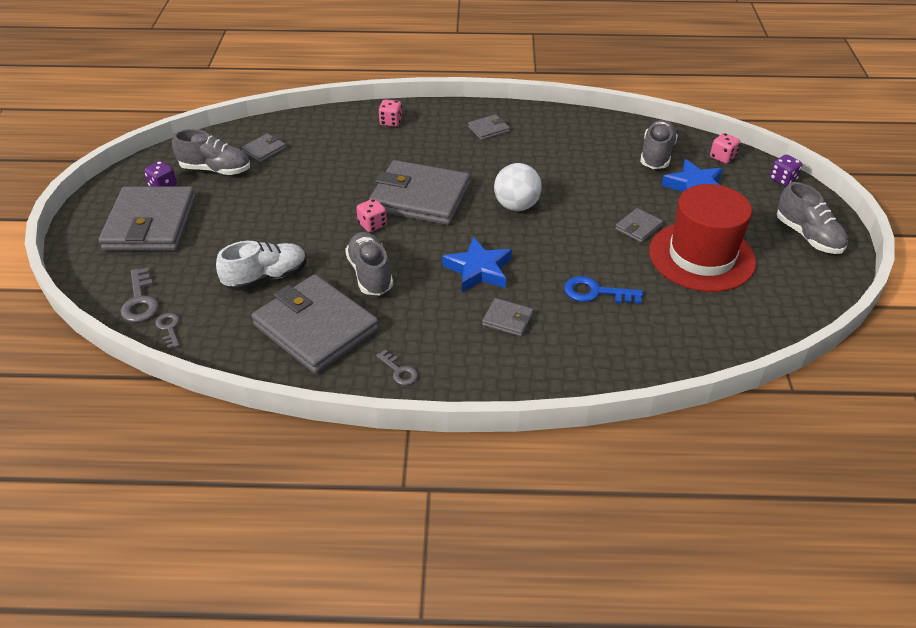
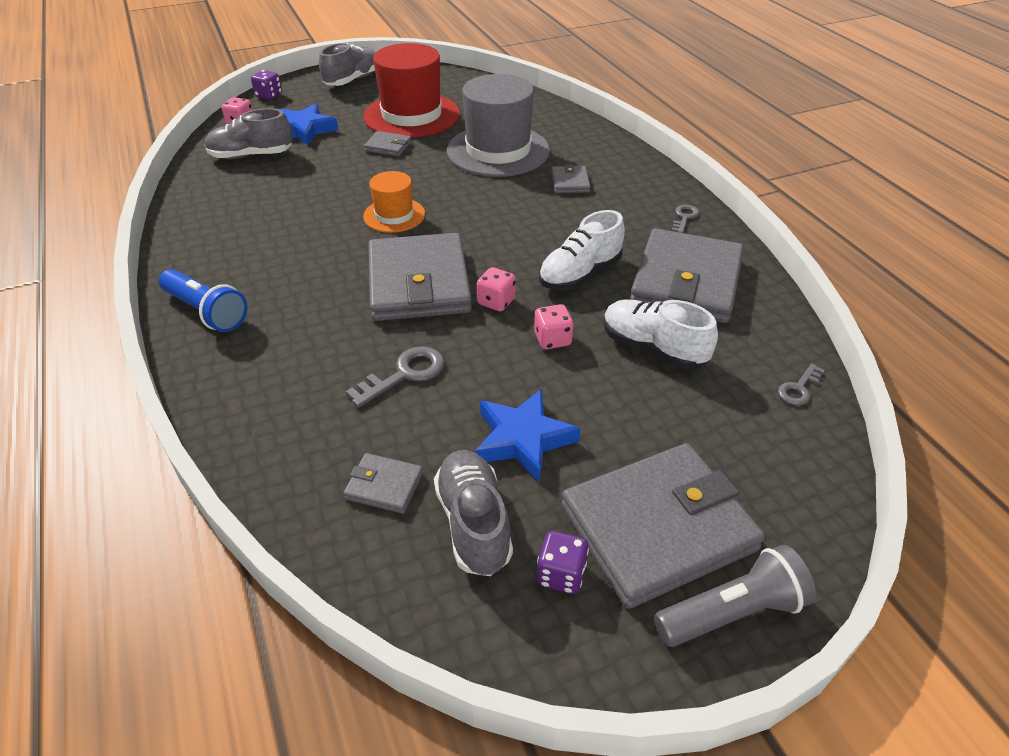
camera: 115 degrees left, 0 degrees up
(89, 228) = (732, 612): none -> grey flashlight
(140, 301) = (792, 441): grey key -> grey key (405, 374)
(370, 274) = (580, 274): grey shoe -> white shoe
(391, 122) = (241, 368): pink dice -> pink dice (552, 339)
(453, 116) = (206, 312): none -> blue flashlight
(478, 270) = (516, 212): blue star -> blue star (522, 439)
(488, 129) = (233, 273): grey wallet -> none
(516, 206) = (394, 215): white ball -> orange hat
(595, 292) = (498, 151): blue key -> grey hat

